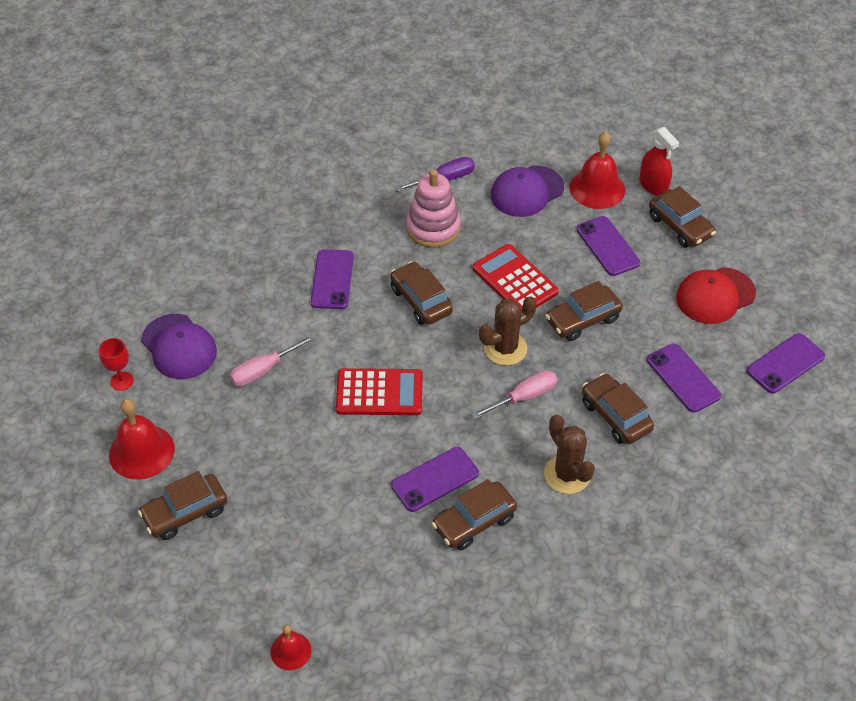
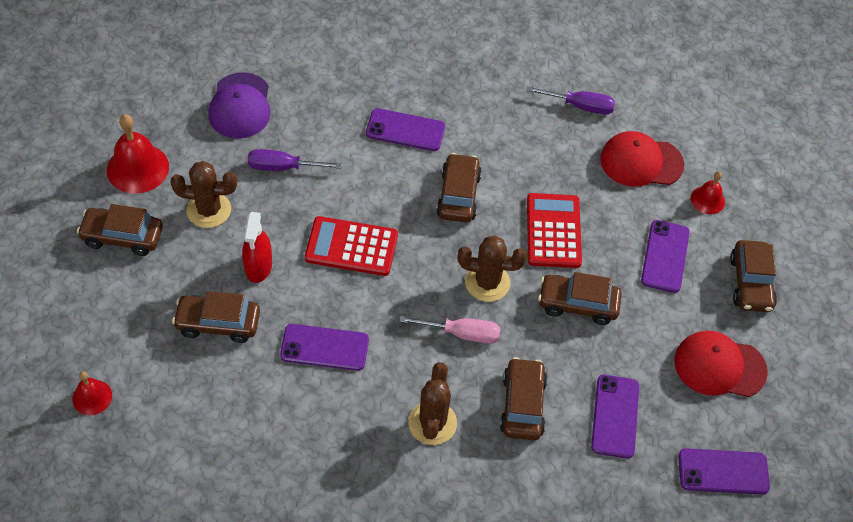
camera: 35 degrees right, 5 degrees up
(122, 381) = (175, 104): red goblet -> none
(236, 443) = (209, 210): none -> brown cactus
(264, 370) = (283, 167): pink screwdriver -> purple screwdriver
(332, 279) = (405, 130): purple phone -> purple phone turned 60 degrees clockwise
(379, 392) = (351, 247): red calculator -> red calculator turned 150 degrees clockwise
(433, 228) = (529, 141): pink stacking toy -> none
(474, 522) = (320, 404): brown car -> brown car (218, 323)
(527, 191) = (641, 162): purple cap -> red cap
(597, 188) = (707, 200): red bell -> red bell, size x0.57
(653, 185) = (763, 230): red spray bottle -> red spray bottle (258, 266)

